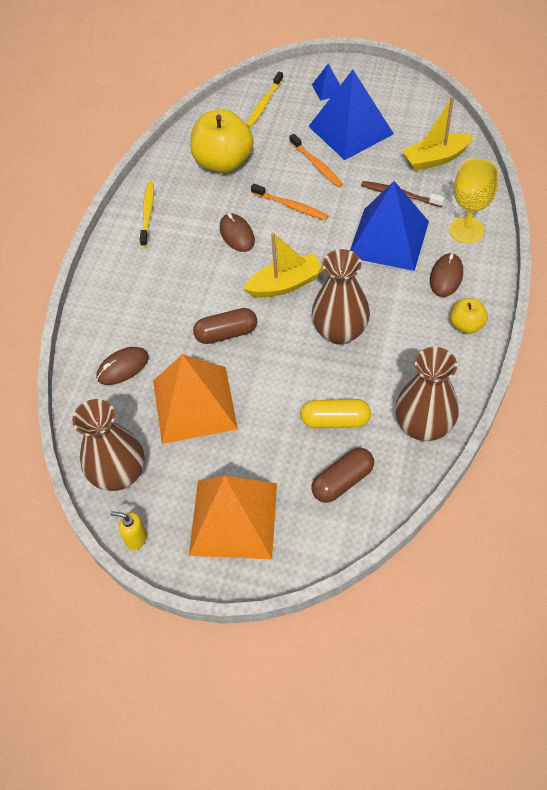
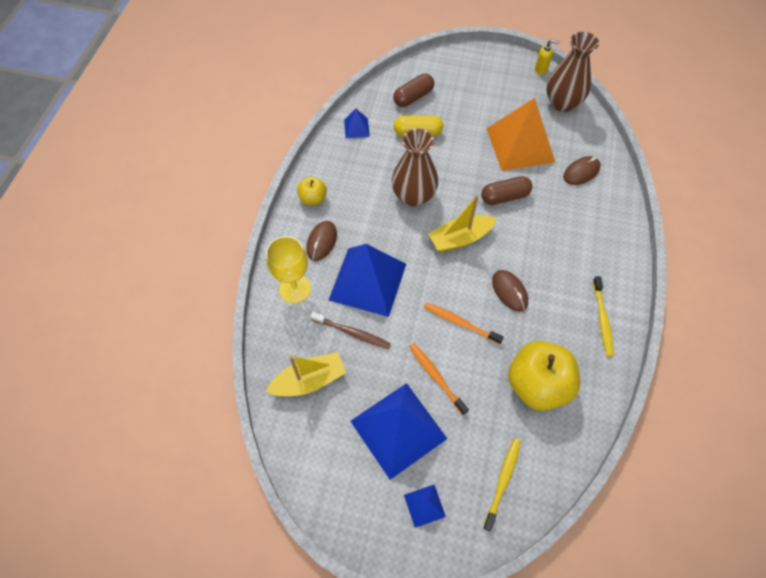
camera: 175 degrees right, 5 degrees up
(233, 518) = (482, 78): orange pyramid -> none
(423, 426) = (356, 128): brown vase -> blue pyramid

